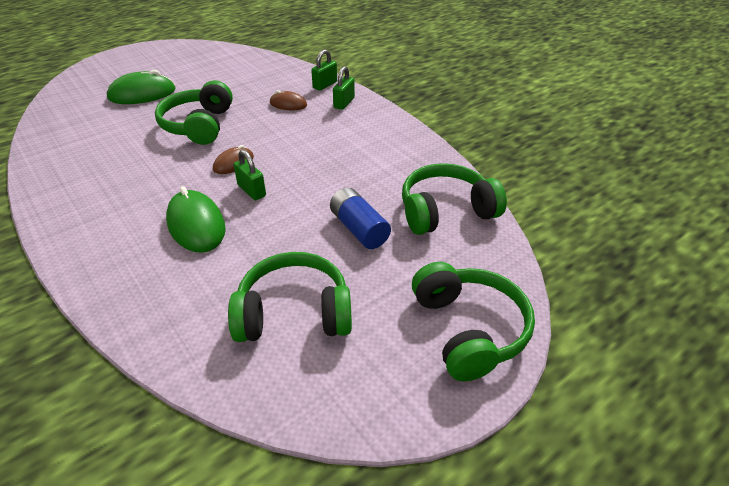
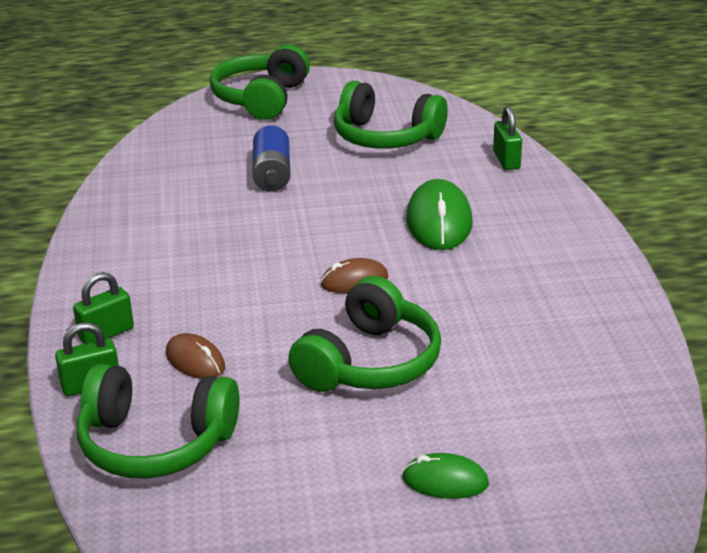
camera: 150 degrees left, 10 degrees down
(142, 94) = (445, 481): green mouse -> green mouse, size x0.58
(251, 190) = (354, 240): green padlock -> green padlock (506, 160)
(446, 211) = (169, 165): green headphones -> green headphones (155, 443)

